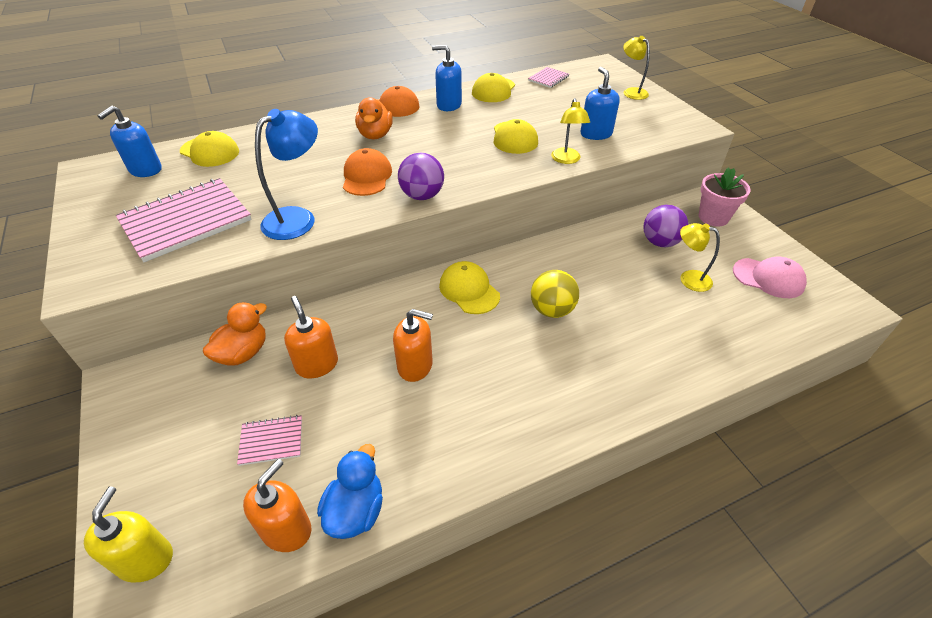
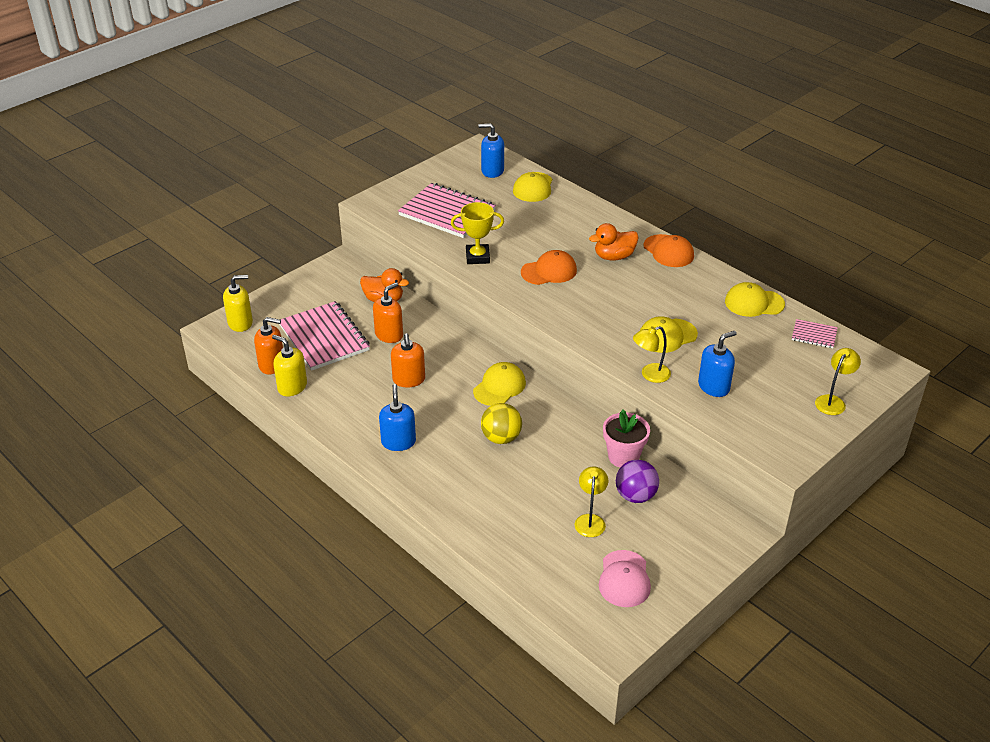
camera: 70 degrees right, 5 degrees down
(271, 441) = (324, 338): pink notebook -> pink notebook, size x2.15
(298, 218) = (477, 257): blue lamp -> yellow trophy
(356, 510) = (292, 387): blue duck -> yellow soap dispenser
(422, 196) = (540, 306): purple ball -> none
(448, 105) = (699, 282): blue soap dispenser -> blue soap dispenser (398, 442)
(713, 217) = (706, 534): pink flower pot -> pink flower pot (623, 457)

